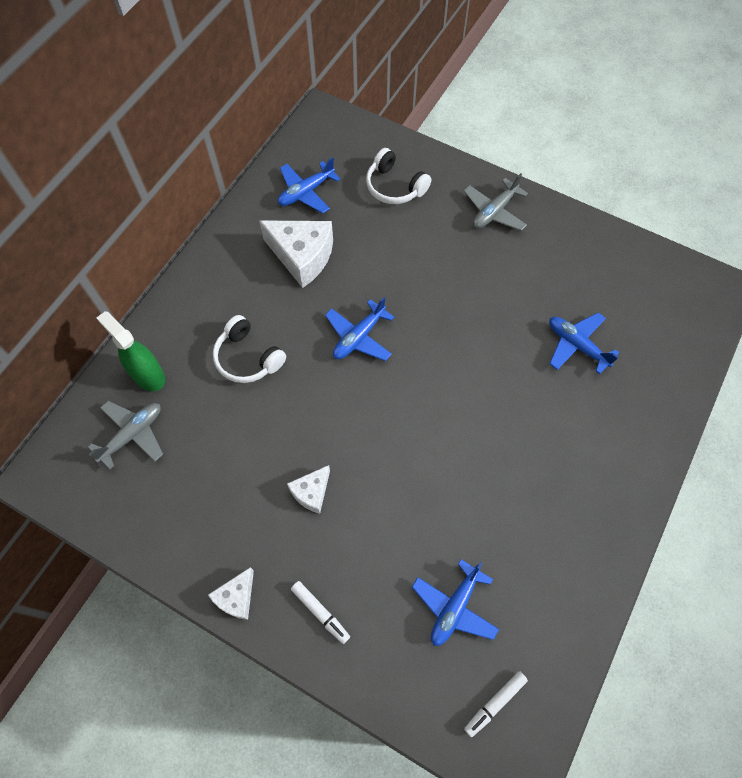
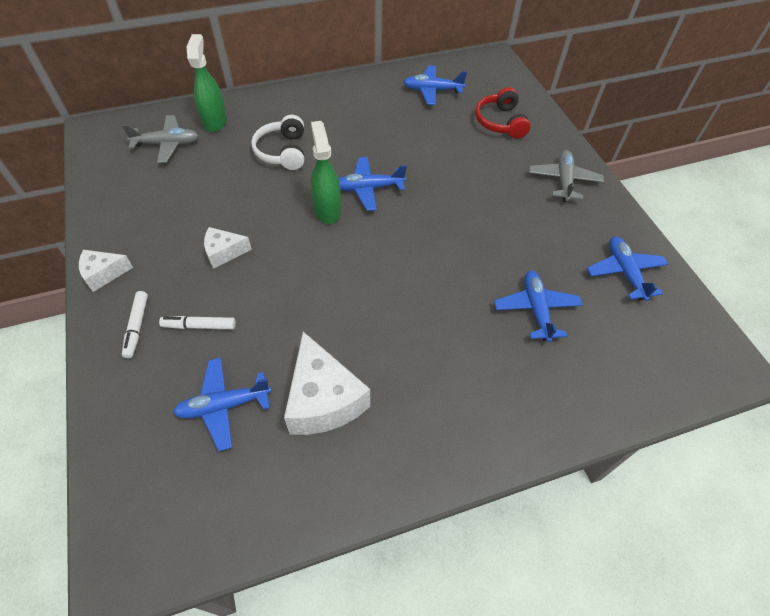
camera: 40 degrees right, 10 degrees down
(302, 257) = (386, 122): white cheese -> white cheese (323, 399)
(348, 384) = (327, 210): none -> green spray bottle
(394, 186) = (500, 122): white headphones -> red headphones
(494, 211) = (564, 180): grey plane -> grey plane turned 105 degrees clockwise
(494, 703) = (167, 502): white marker -> white marker (199, 326)
(603, 265) = (624, 272): none -> blue plane

